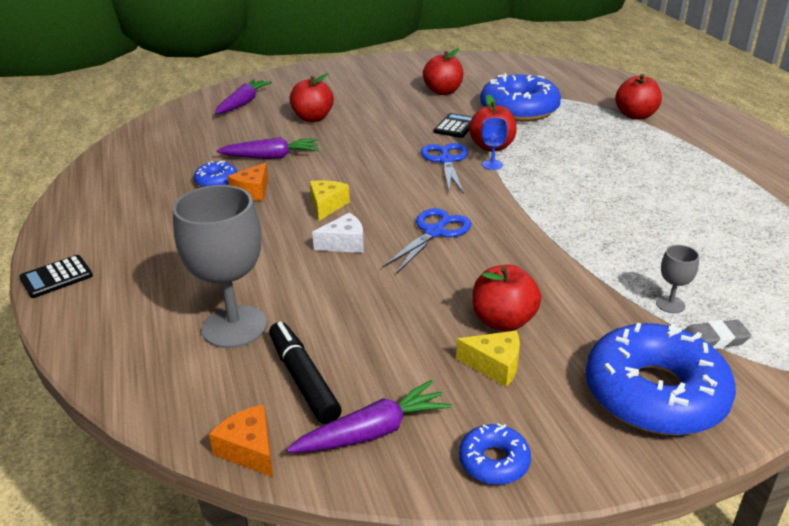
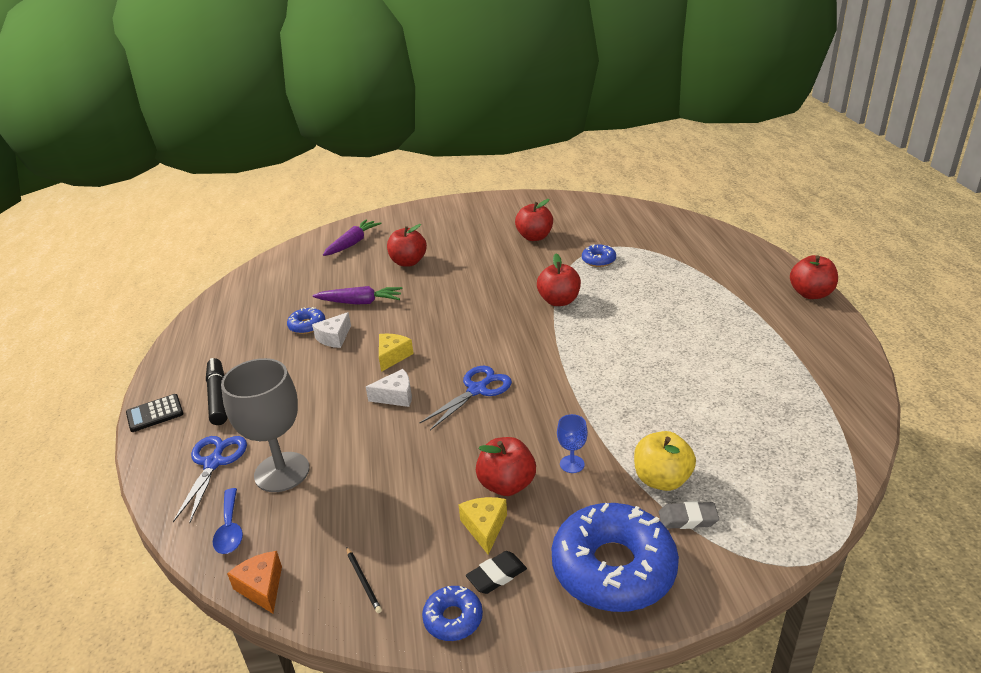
camera: 10 degrees right, 0 degrees up
(189, 391) = (230, 529): none -> blue spoon
(253, 191) = (334, 338): orange cheese -> white cheese
(303, 379) = (322, 527): black marker -> black marker (218, 397)
(373, 432) = (363, 581): purple carrot -> black pencil
(446, 161) = (512, 314): blue scissors -> blue scissors (214, 463)
(455, 126) = (533, 277): black calculator -> none
(492, 165) = (552, 321): blue goblet -> blue goblet (572, 464)
(495, 365) = (484, 527): yellow cheese -> yellow cheese turned 120 degrees counterclockwise
(519, 109) = (598, 260): blue donut -> blue donut, size x0.46
(527, 412) = (496, 575): none -> black eraser
(635, 115) = (707, 272): red apple -> red apple (810, 294)
(670, 304) = (662, 479): grey goblet -> yellow apple

